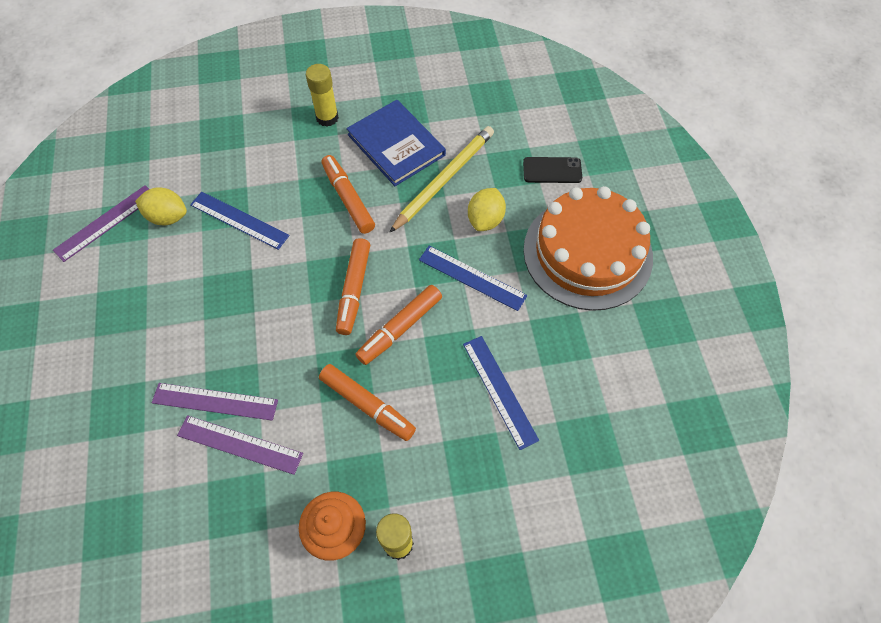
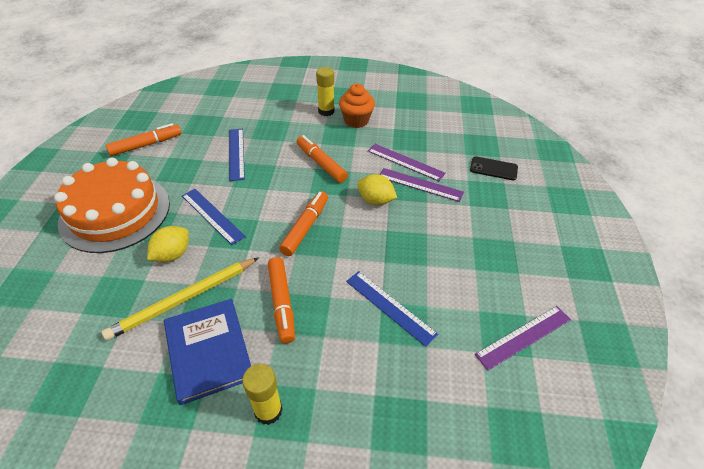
camera: 165 degrees left, 15 degrees down
(168, 217) = (460, 327): yellow lemon -> yellow lemon (375, 200)
(400, 328) = (282, 197): orange marker -> orange marker (146, 145)
(552, 170) = (81, 283): black phone -> black phone (493, 169)

